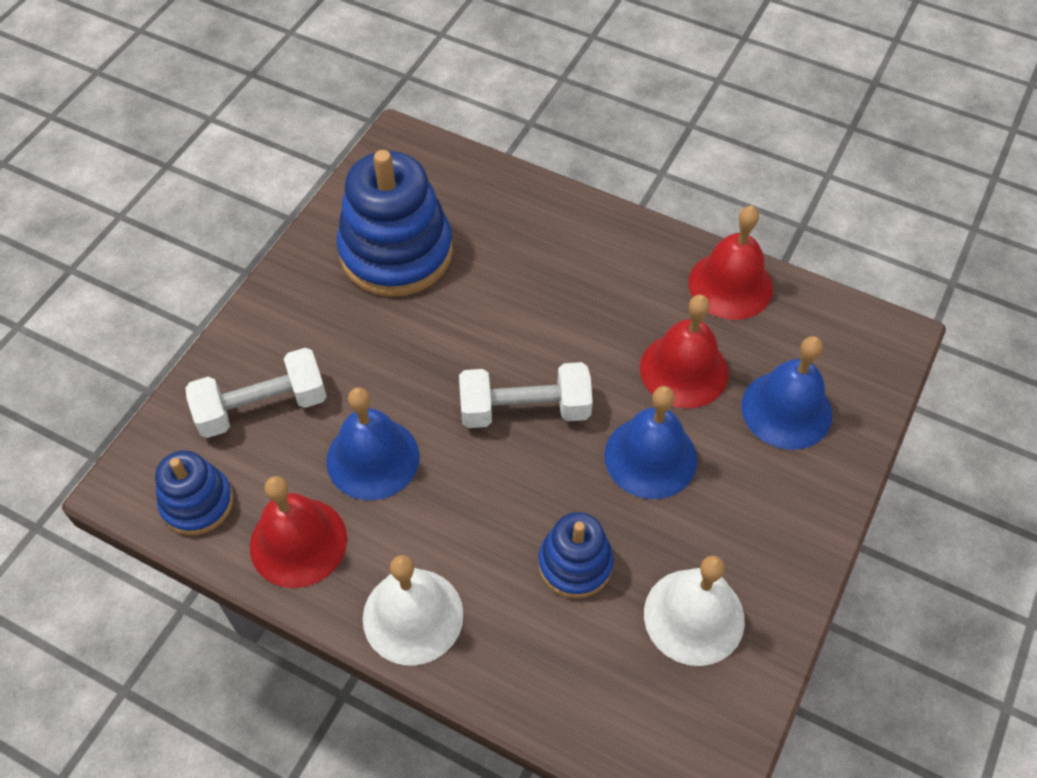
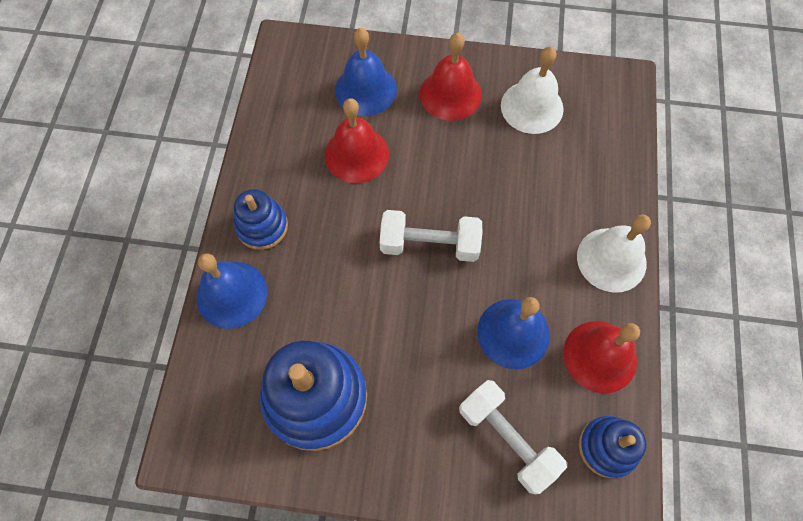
camera: 110 degrees left, 10 degrees up
(525, 409) = (429, 244): white dumbbell -> white dumbbell turned 60 degrees counterclockwise
(575, 564) = (530, 178): blue stacking toy -> blue stacking toy (262, 226)
(650, 457) = (434, 156): blue bell -> blue bell (231, 294)
(730, 285) = (270, 143): red bell -> red bell (450, 94)

